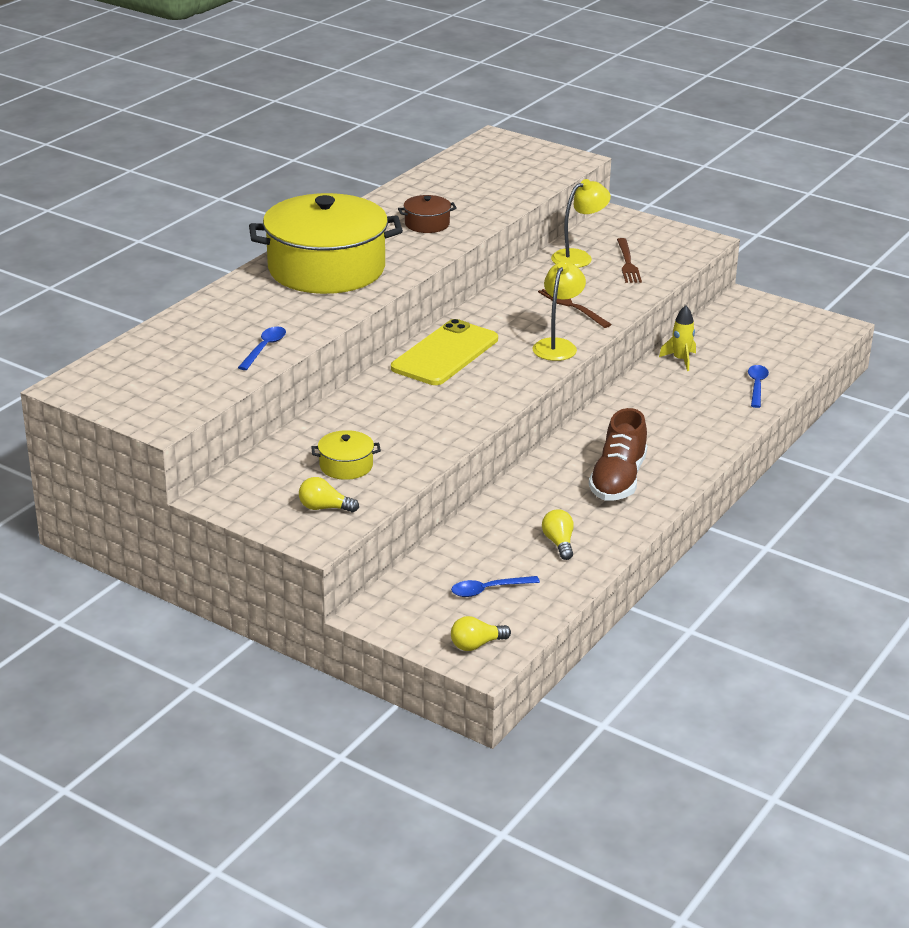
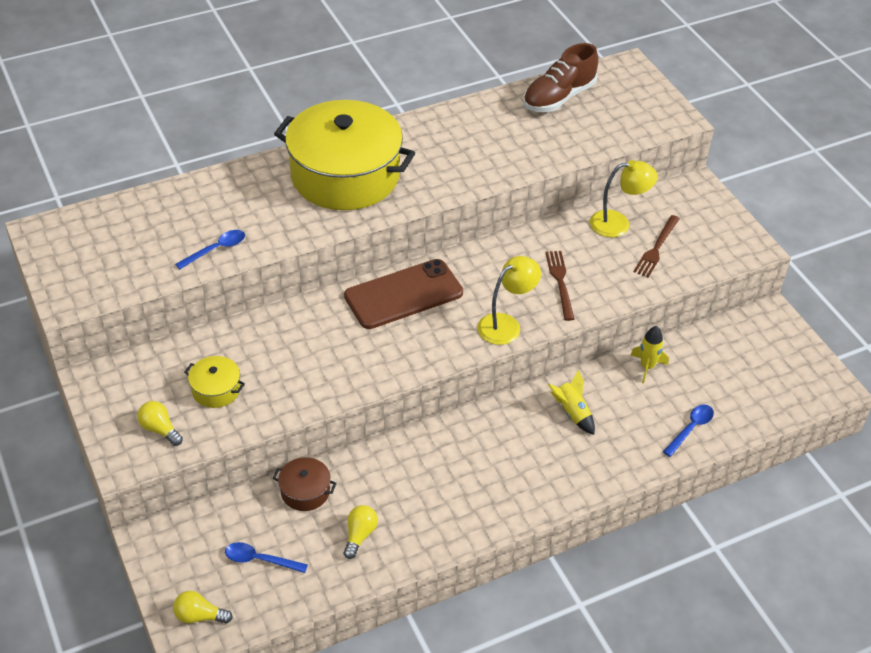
camera: 30 degrees right, 15 degrees up
(427, 224) = (474, 153): brown pot -> brown pot (305, 491)
(445, 354) = (403, 294): yellow phone -> brown phone
(618, 480) = (470, 485): brown shoe -> brown shoe (559, 97)
(651, 407) = (572, 412): none -> yellow rocket

